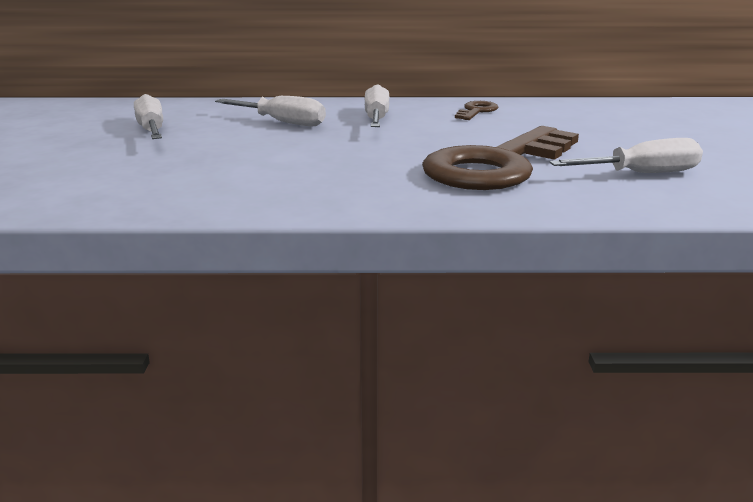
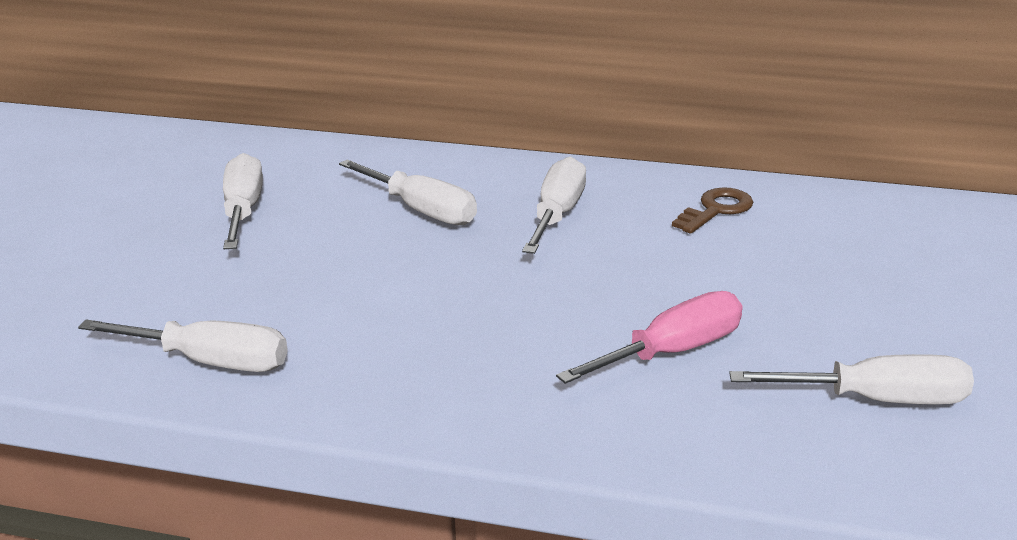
camera: 15 degrees right, 5 degrees up
(168, 196) = (210, 362): none -> white screwdriver
(497, 166) = (672, 352): brown key -> pink screwdriver

